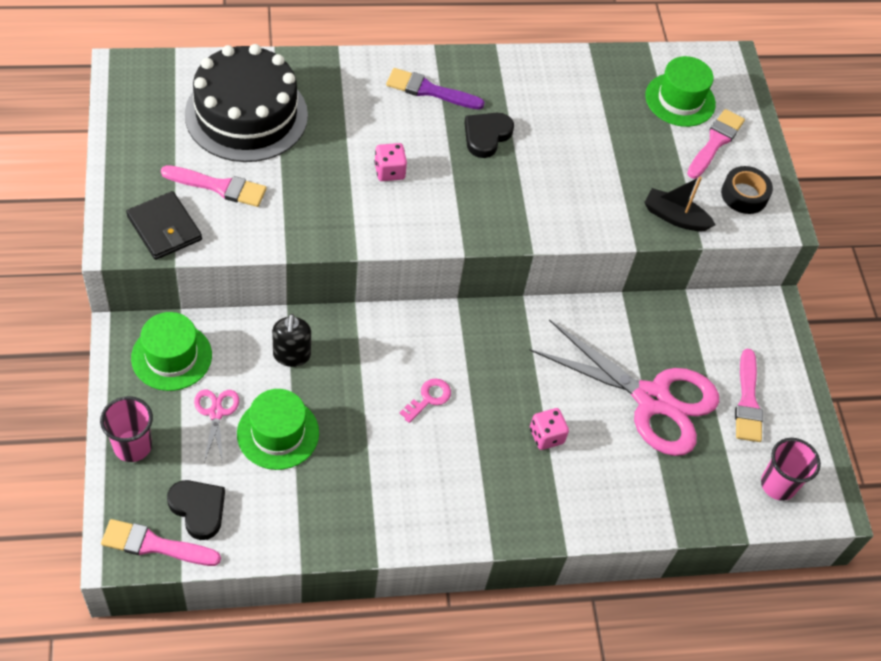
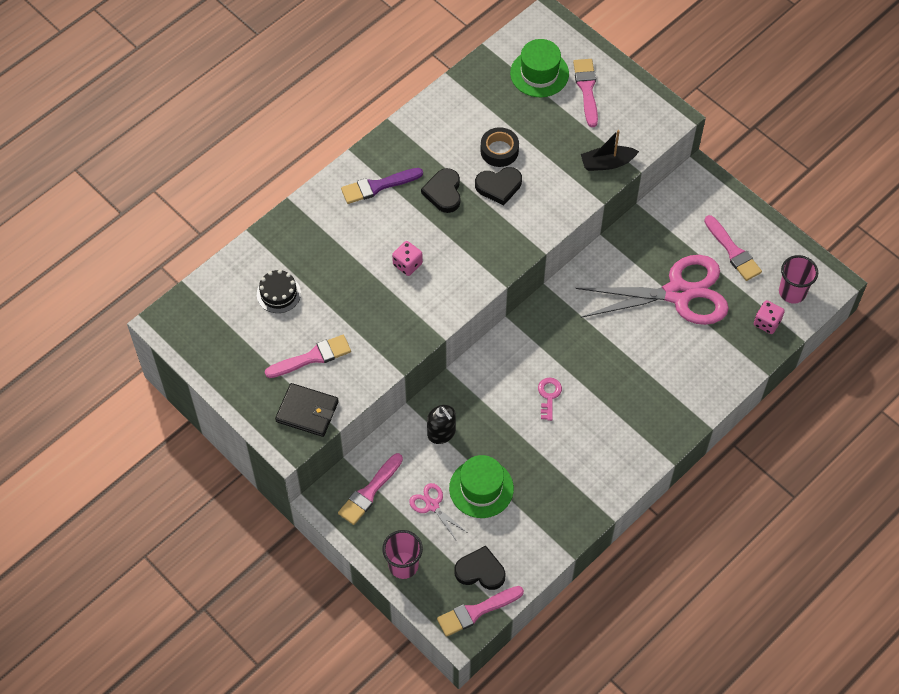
camera: 30 degrees left, 5 degrees up
(171, 356) = (369, 492): green hat -> pink brush
(246, 115) = (278, 294): black cake -> black cake, size x0.43
(545, 166) = (499, 186): none -> black heart
(546, 436) = (638, 365): pink dice -> pink dice (767, 323)
(744, 195) = (634, 115): black tape -> black tape (499, 151)

